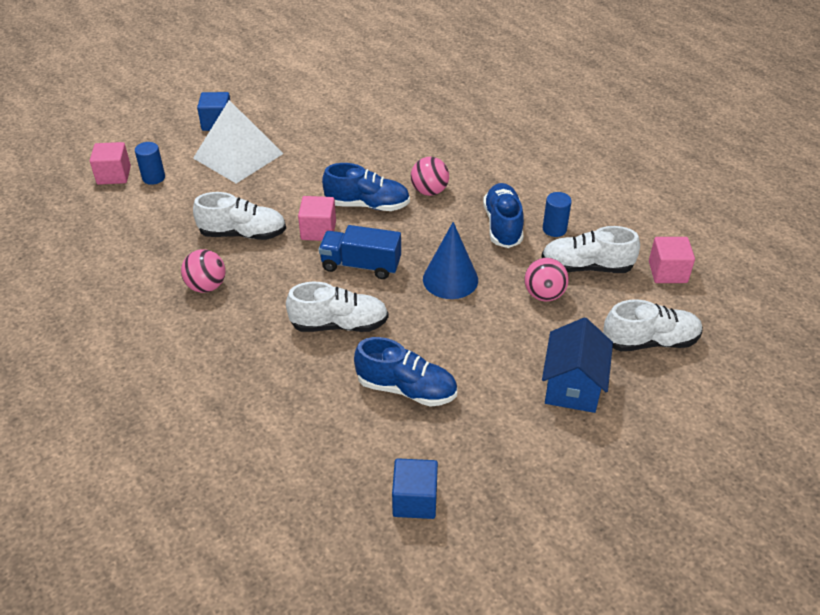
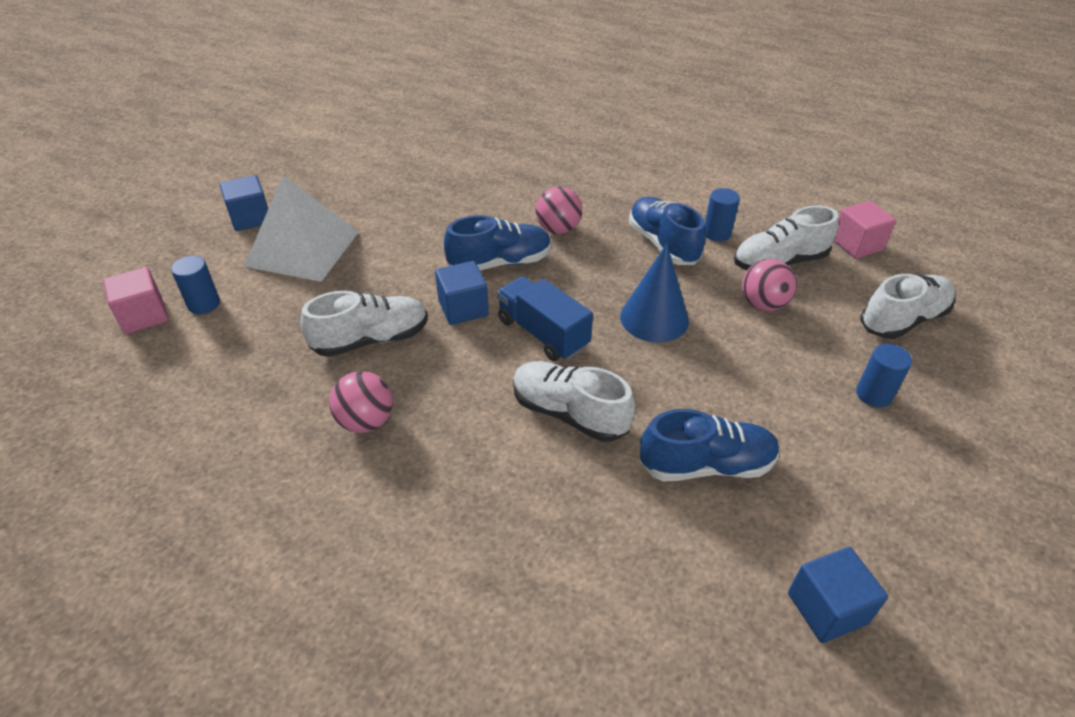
camera: 25 degrees left, 0 degrees up
(318, 230) = (463, 308): pink cube -> blue cube
(339, 324) = (569, 413): white shoe -> white shoe turned 120 degrees counterclockwise
(361, 265) = (542, 333): blue truck -> blue truck turned 60 degrees clockwise
(573, 386) = (873, 394): blue house -> blue cylinder

